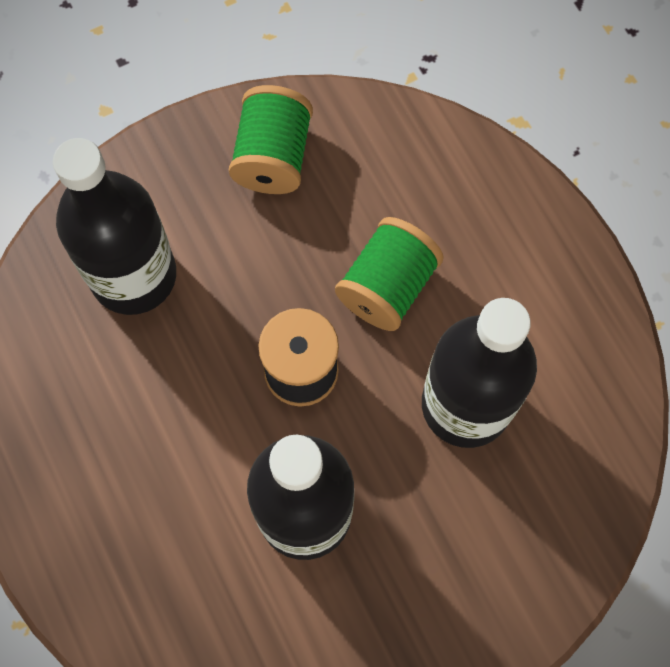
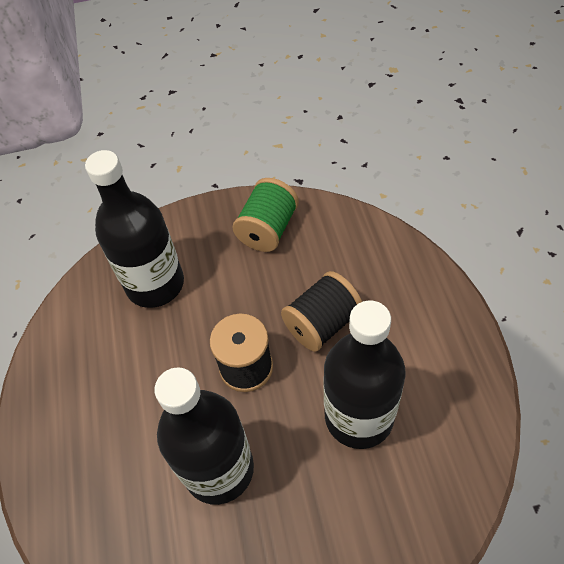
camera: 20 degrees right, 15 degrees down
(387, 287) = (322, 324): green spool -> black spool

